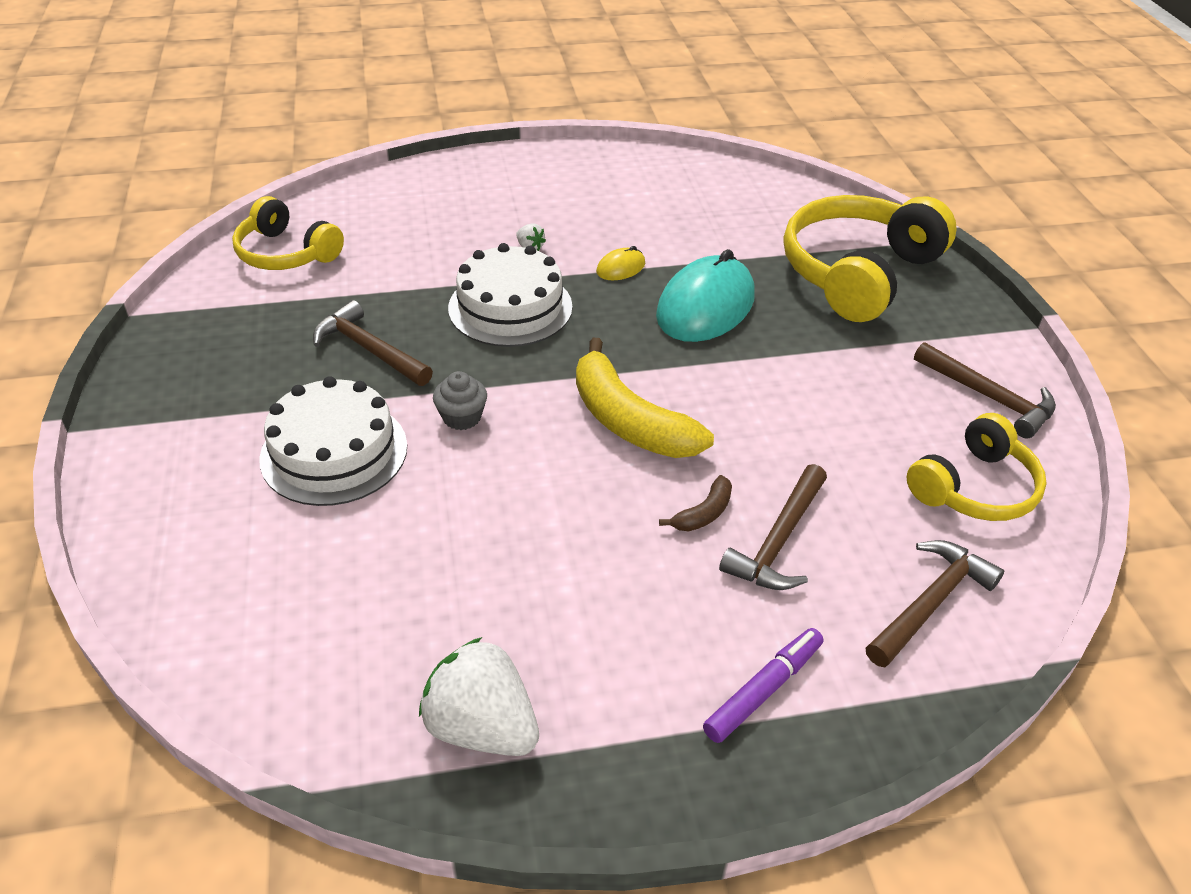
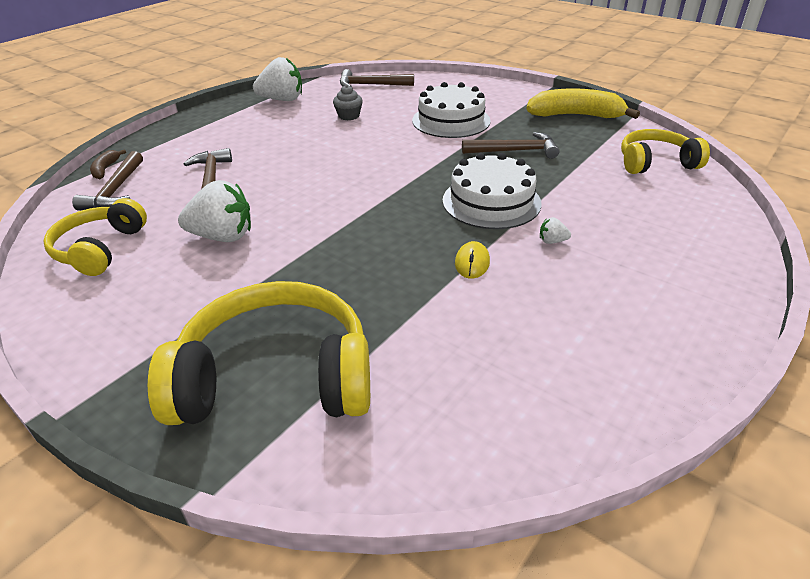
camera: 140 degrees right, 5 degrees down
(462, 417) = (422, 151): grey cupcake -> grey cupcake (349, 116)
(629, 421) = (340, 186): yellow banana -> yellow banana (575, 115)
(703, 513) = (259, 172): brown banana -> brown banana (105, 169)
(705, 306) = (375, 269): turquoise mouse -> none
(763, 690) = (184, 140): purple marker -> none
(822, 424) = (222, 236): none -> white strawberry
(859, 273) = (276, 378): yellow headphones -> yellow headphones turned 90 degrees counterclockwise
(989, 397) = (98, 315): brown hammer -> brown hammer (371, 85)

